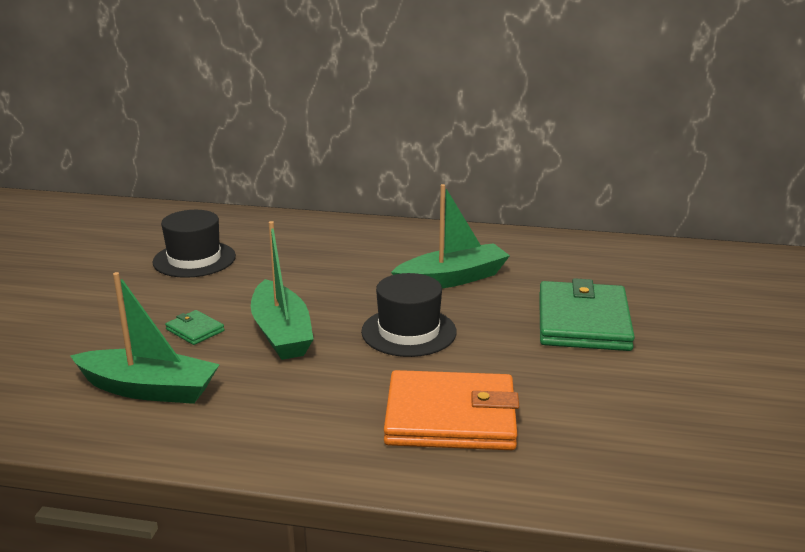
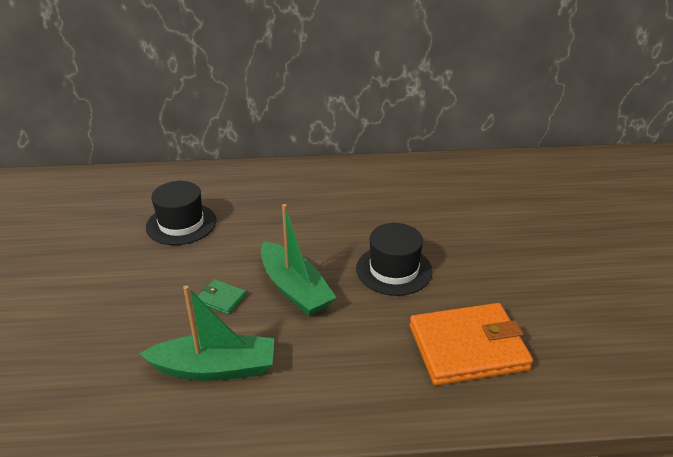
camera: 15 degrees left, 10 degrees up
(452, 279) = (400, 212): green boat -> none
(583, 322) = (515, 238): green wallet -> none

